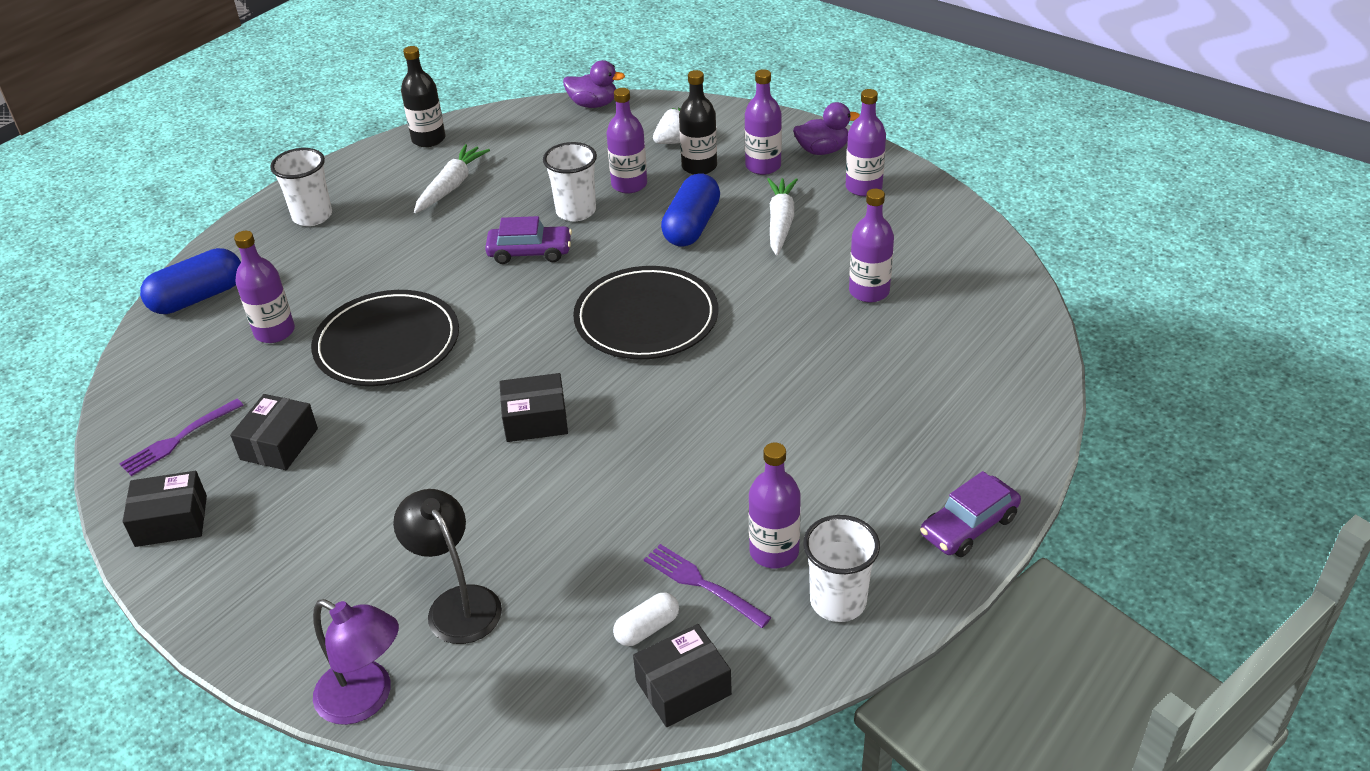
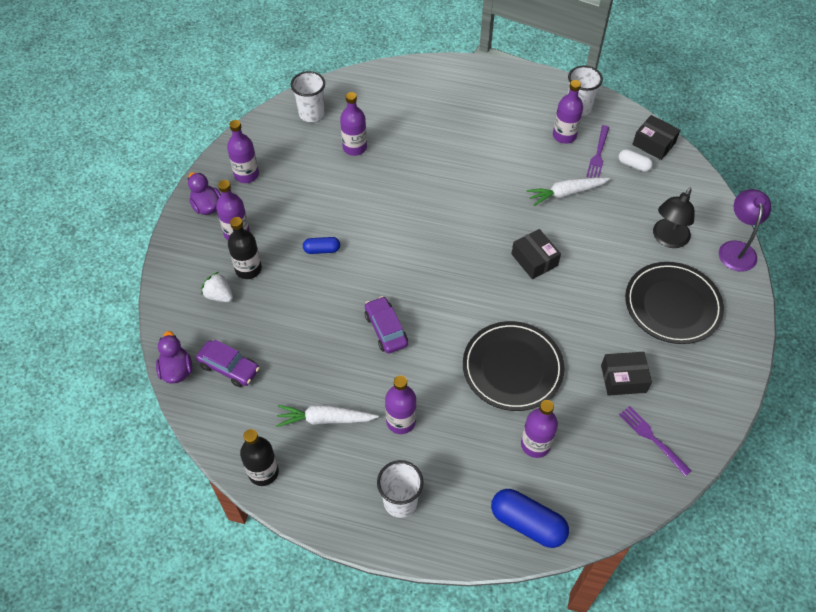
camera: 115 degrees left, 15 degrees up
(171, 521) = (706, 399): black box -> none
(179, 439) = (652, 438): purple fork -> purple fork turned 150 degrees counterclockwise
(576, 211) = (328, 322): white cup -> white cup (311, 114)
(629, 184) = (284, 302): purple bottle -> purple bottle (401, 421)
(646, 318) = (424, 241): black plate -> black plate (672, 305)
(691, 226) = (322, 250): blue capsule -> blue capsule, size x0.55
(780, 223) = (301, 205): white carrot -> white carrot (566, 193)
(969, 526) = (510, 77): purple car -> purple car (229, 367)

